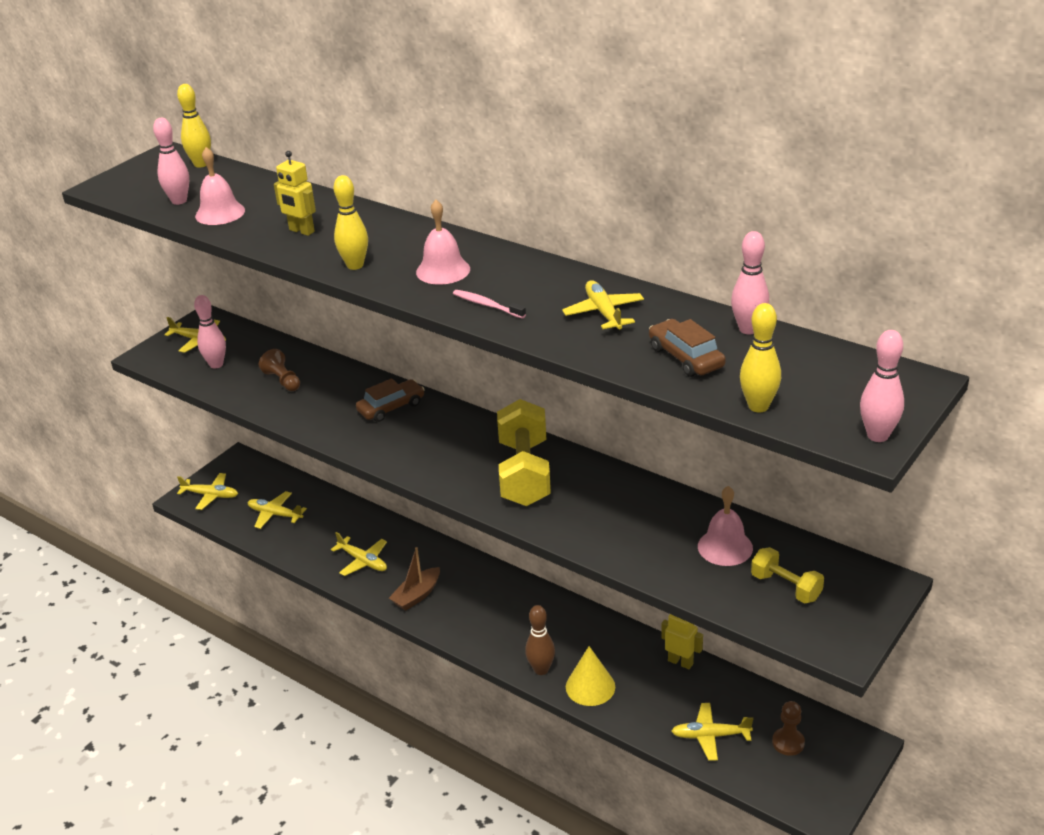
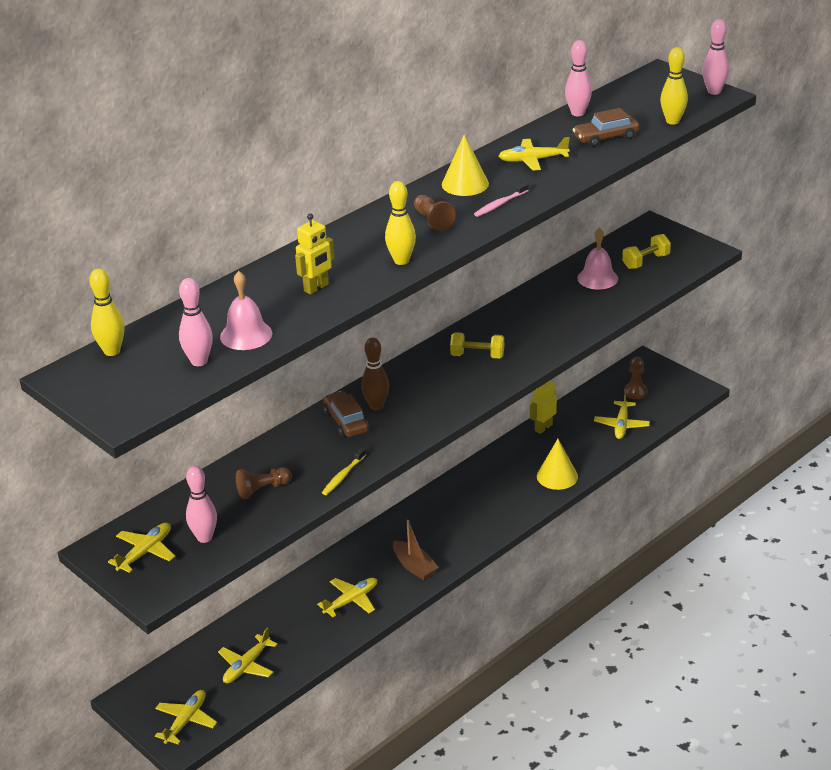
camera: 80 degrees left, 0 degrees up
(303, 421) = (343, 476): none -> yellow toothbrush
(443, 270) = (432, 220): pink bell -> brown pawn
(524, 473) = (477, 356): yellow dumbbell -> yellow dumbbell, size x0.54
(531, 278) = (465, 184): none -> yellow cone
(541, 669) = (531, 500): brown bowling pin -> brown bowling pin (376, 406)

